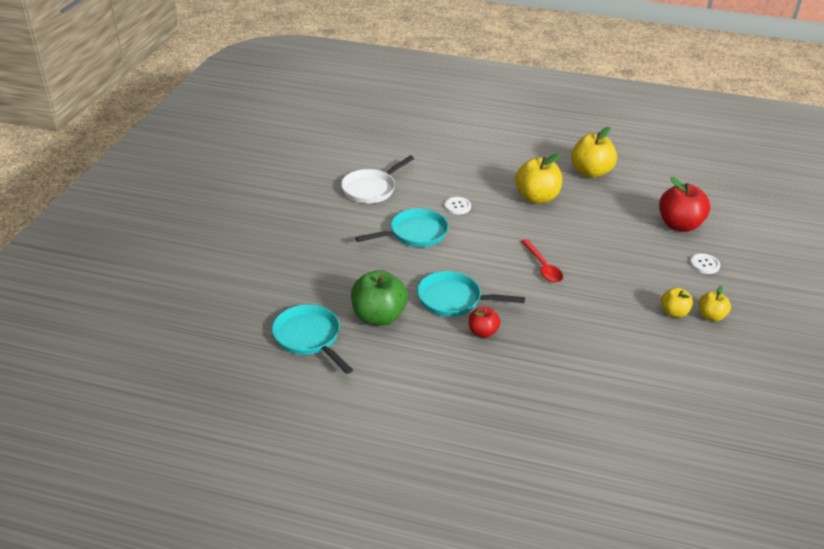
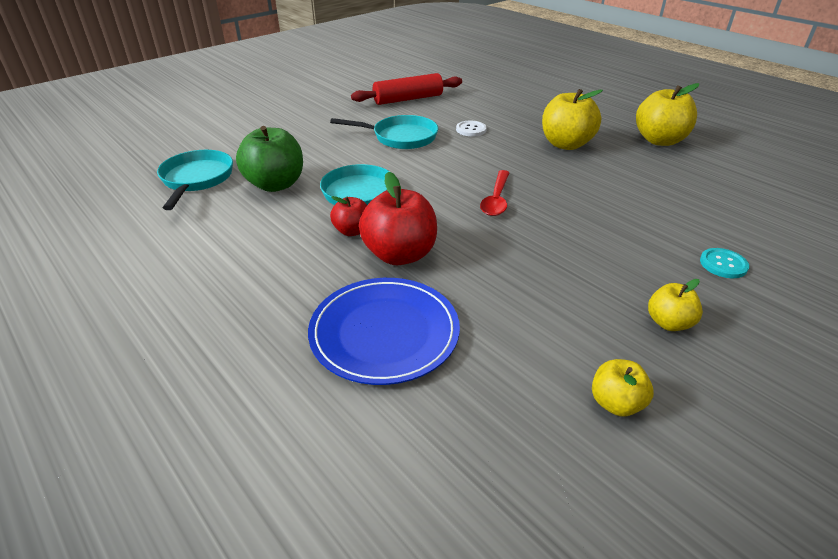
camera: 35 degrees right, 0 degrees up
(371, 189) = (408, 99): white pan -> red rolling pin
(584, 392) = (384, 332): none -> blue plate
(673, 312) = (614, 298): yellow apple -> yellow apple (616, 403)
(679, 225) = (728, 215): red apple -> red apple (400, 254)
(704, 264) = (723, 264): white button -> turquoise button

